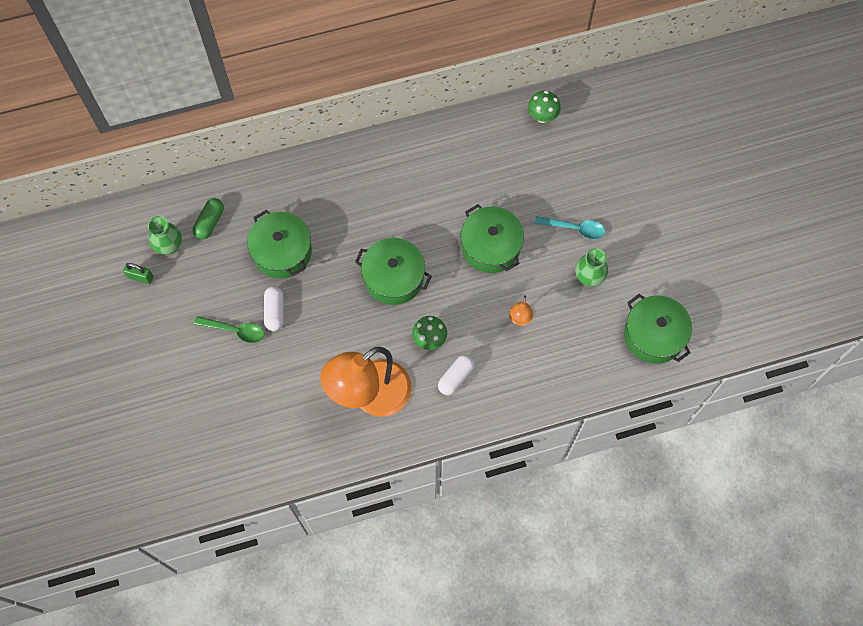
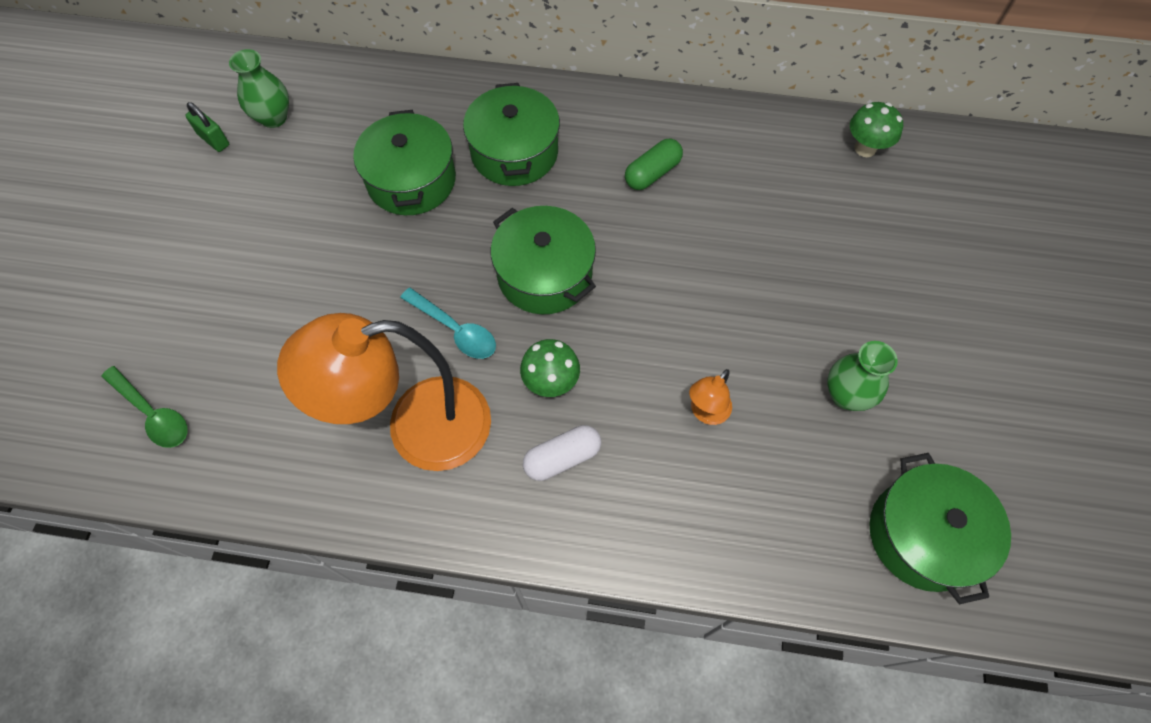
camera: 25 degrees right, 5 degrees down
(210, 222) = (342, 110): green capsule -> green capsule (652, 173)
(235, 330) = (286, 253): green spoon -> green spoon (152, 413)
(274, 311) = (354, 251): white capsule -> none
(490, 246) = (709, 289): green pot -> green pot (514, 152)
(574, 228) = (851, 314): turquoise spoon -> turquoise spoon (455, 329)

